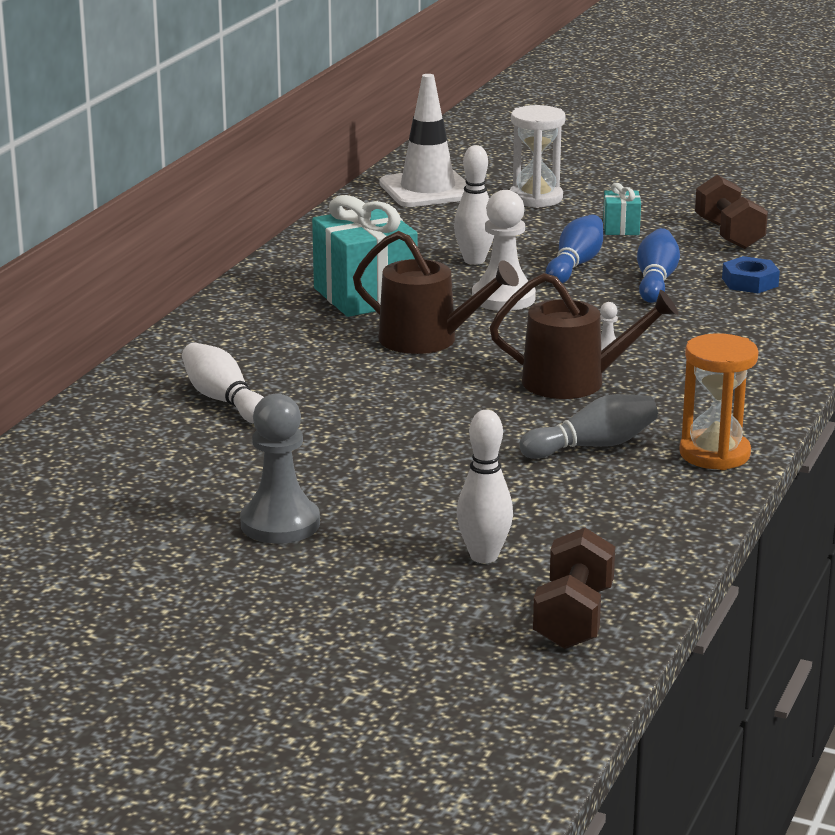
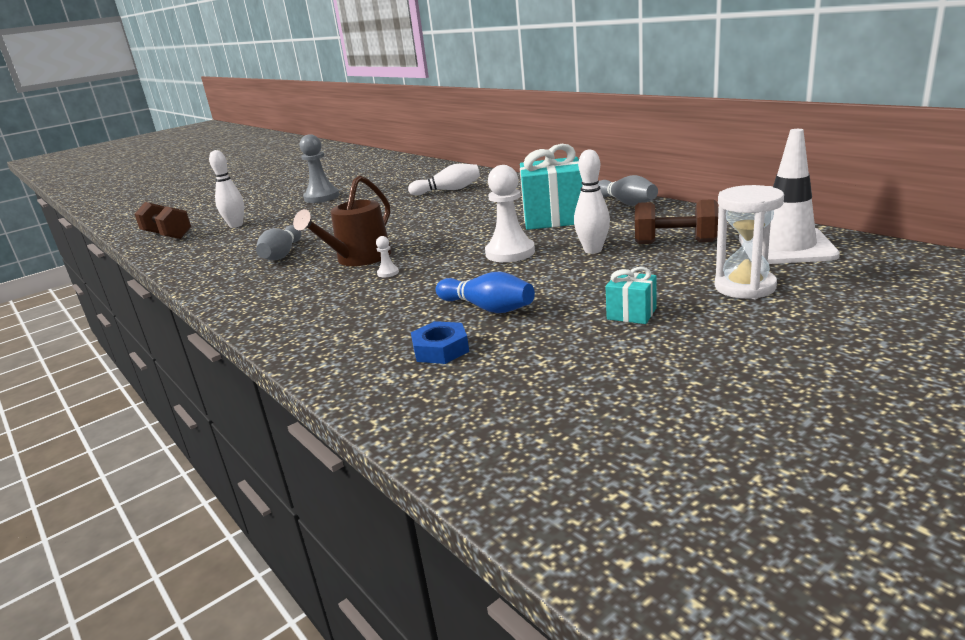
camera: 120 degrees right, 0 degrees up
(286, 265) = (626, 202): none -> grey bowling pin
(427, 340) = (467, 229): brown watering can -> none
(575, 265) = (553, 282): blue bowling pin -> none
(714, 454) = (221, 281): orange hourglass -> none
(729, 234) = (574, 367): brown dumbbell -> brown dumbbell (675, 243)

